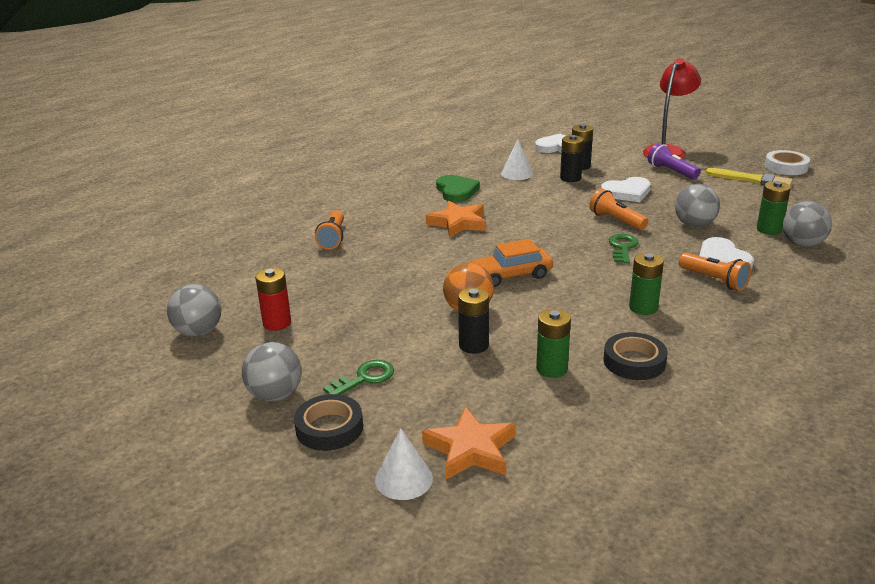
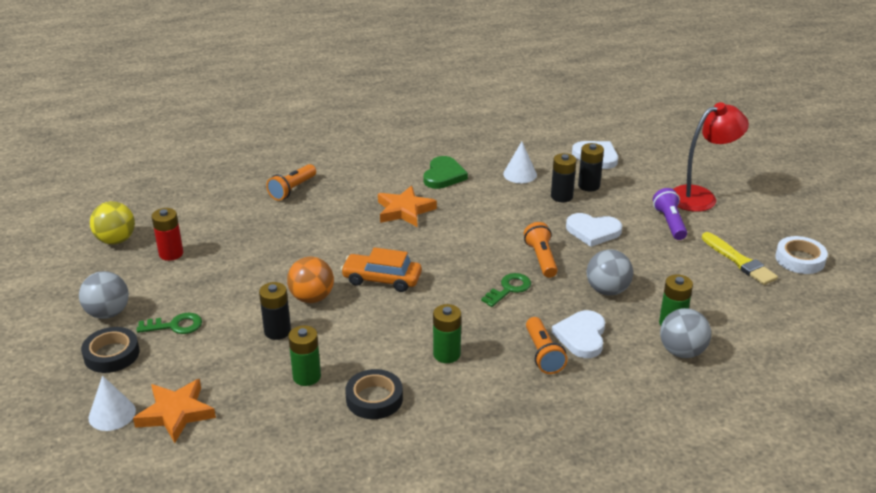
camera: 30 degrees right, 5 degrees up
(198, 332) = (116, 240): grey ball -> yellow ball

